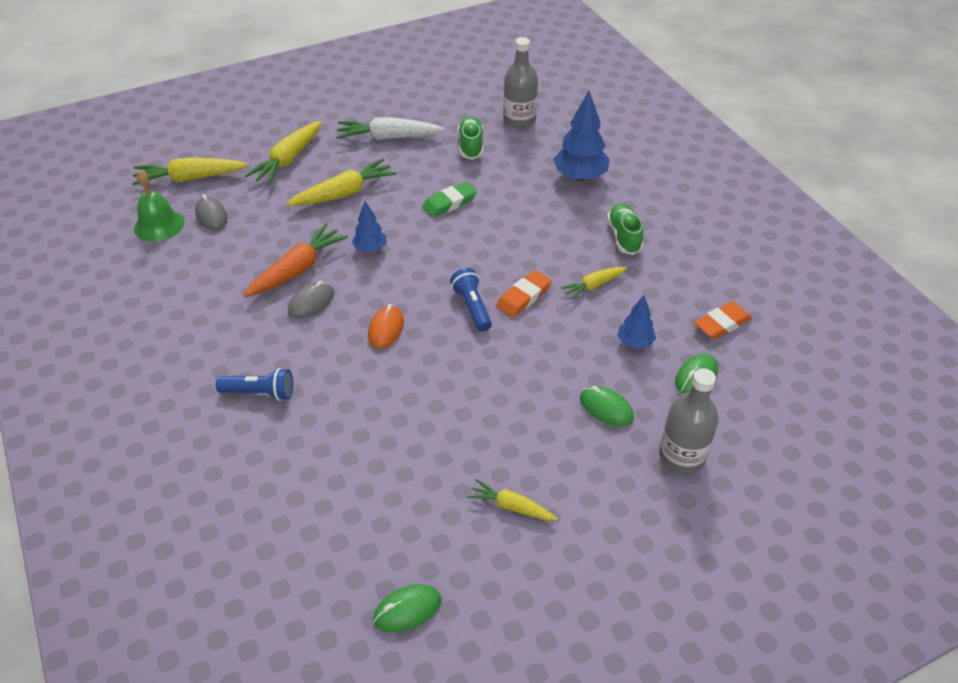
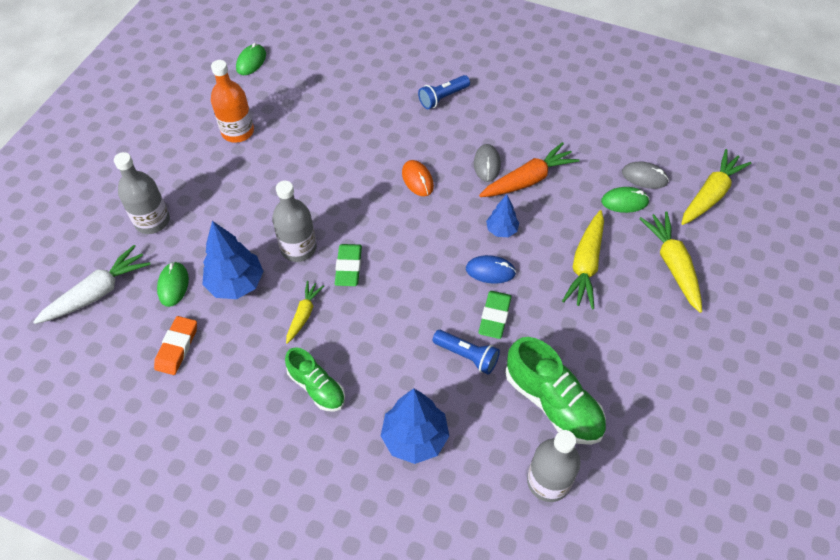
camera: 140 degrees right, 10 degrees up
(159, 225) = (664, 147): green bell -> none
(297, 269) = (528, 180): orange carrot -> orange carrot turned 120 degrees counterclockwise
(388, 137) = (633, 355): white carrot -> white carrot (97, 293)
(416, 229) = (490, 271): none -> blue mouse
(471, 145) = (553, 403): green shoe -> green shoe, size x1.58
(472, 307) = (377, 234): blue flashlight -> blue flashlight (467, 356)
(511, 506) = (238, 132): yellow carrot -> orange bottle
(523, 297) = (348, 267): orange eraser -> green eraser
(553, 338) = (298, 248): none -> grey bottle
(606, 408) = (223, 221): green mouse -> green mouse (624, 201)
(635, 343) = (236, 284): blue tree -> blue tree, size x1.75

